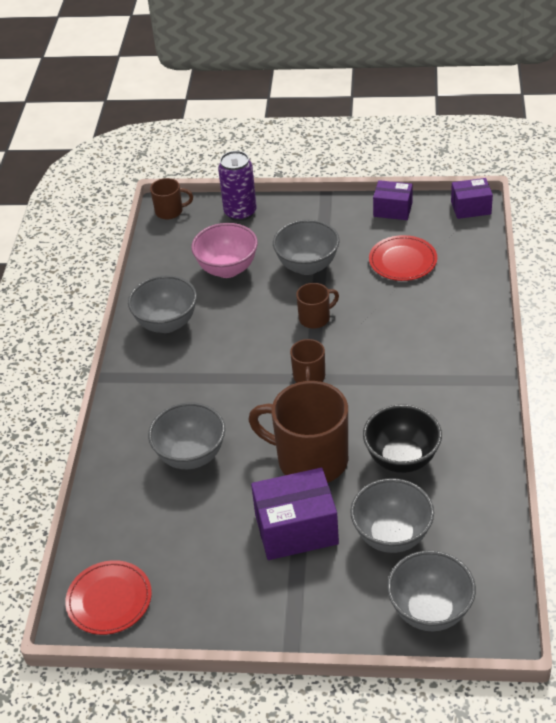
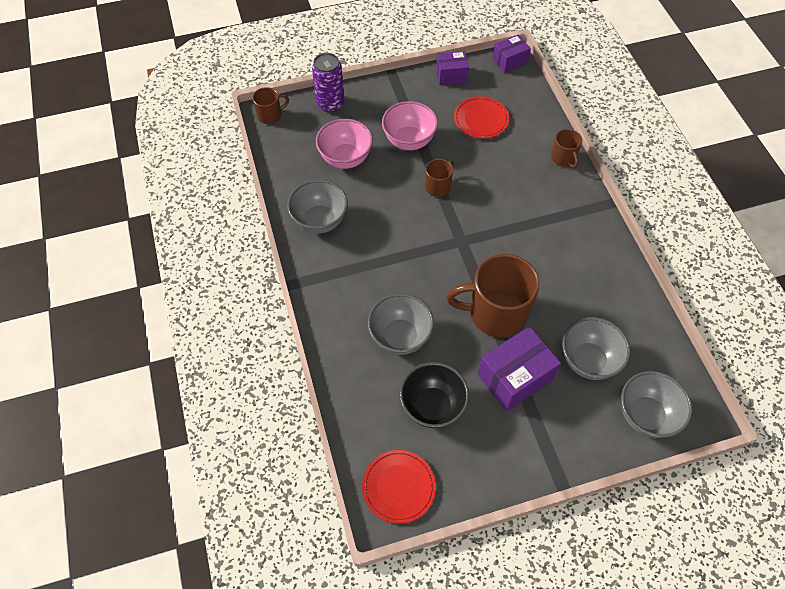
camera: 25 degrees left, 15 degrees up
(307, 266) = (409, 141): grey bowl -> pink bowl
(309, 377) = (459, 240): brown mug -> brown mug (563, 158)
(402, 459) = (563, 292): black bowl -> black bowl (432, 406)

